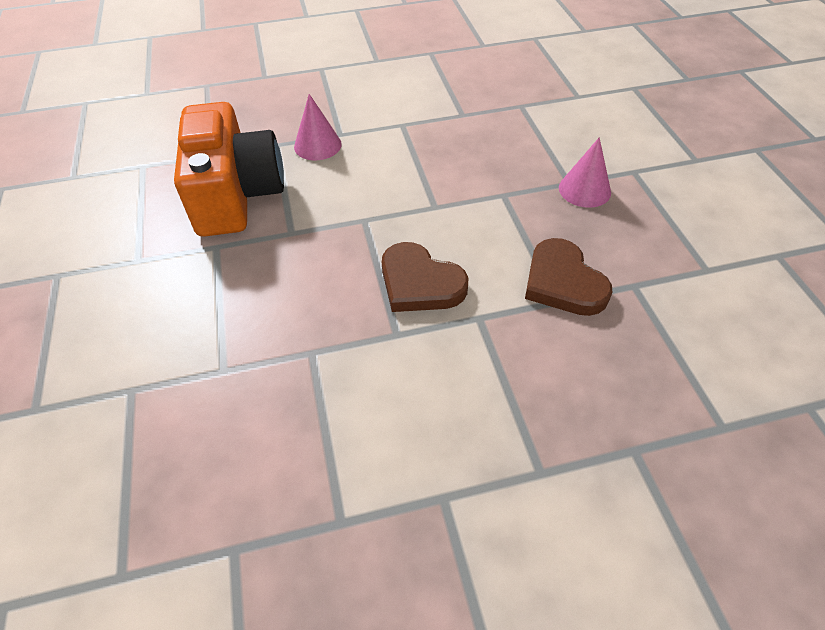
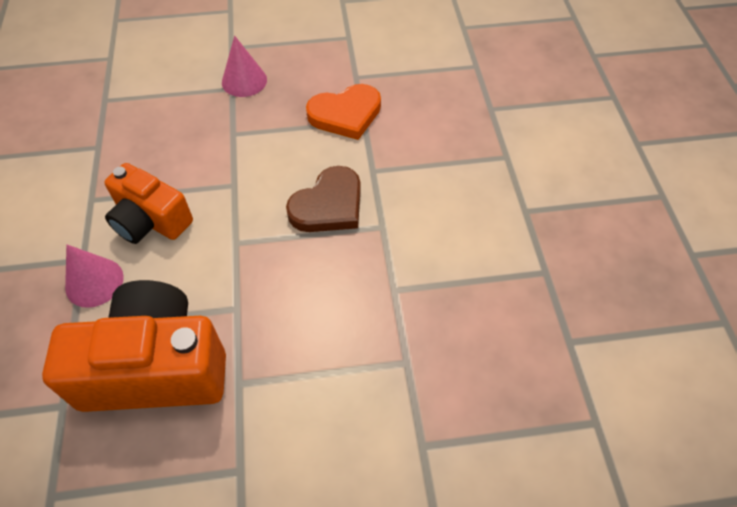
camera: 85 degrees left, 5 degrees up
(383, 162) = (150, 220): none -> orange camera
(563, 282) = (345, 114): brown heart -> orange heart

